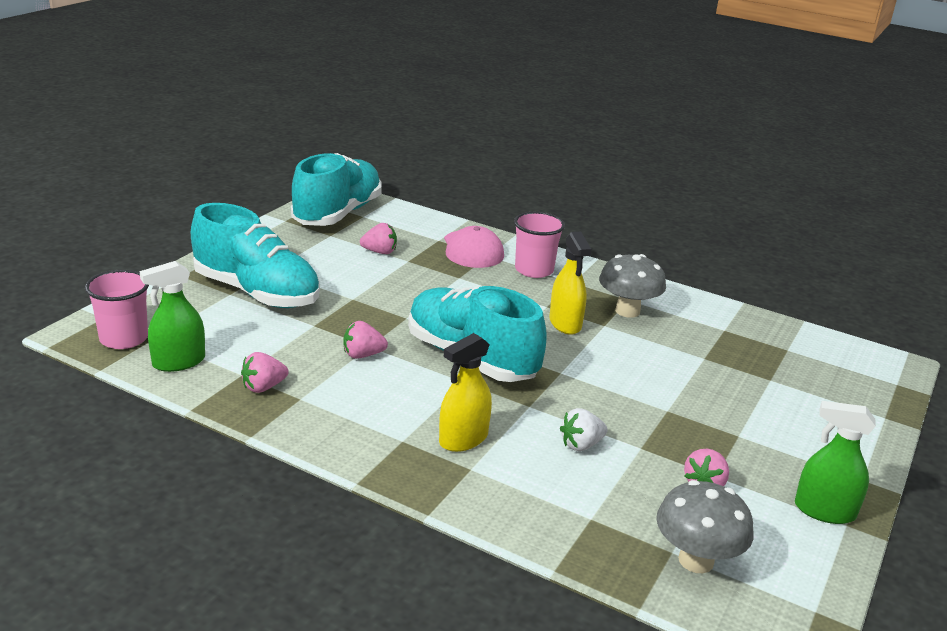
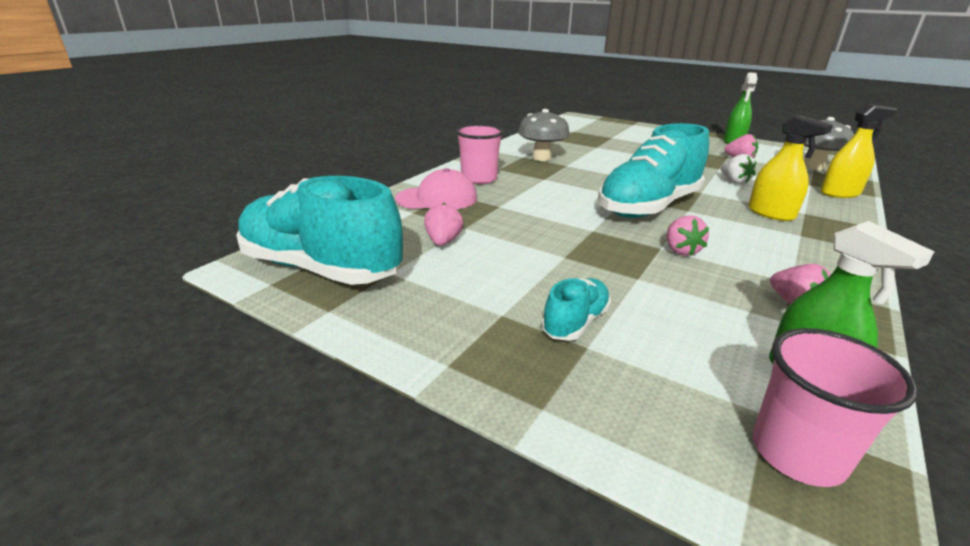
camera: 85 degrees left, 0 degrees up
(257, 292) = (575, 322): turquoise shoe -> turquoise shoe, size x0.46
(565, 323) = (570, 175): yellow spray bottle -> yellow spray bottle (840, 193)

